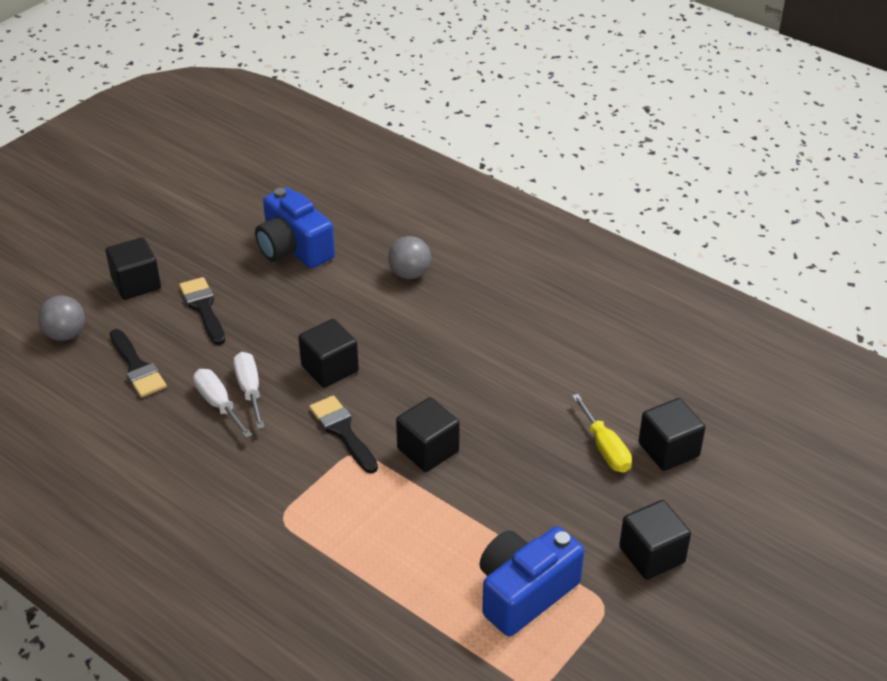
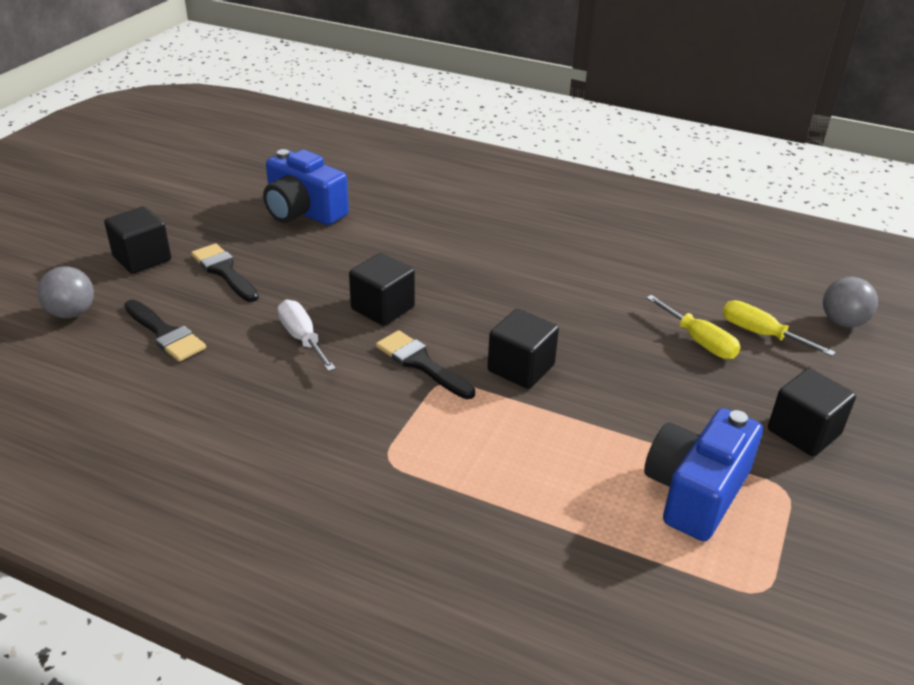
camera: 15 degrees left, 5 degrees down
(218, 404) = (271, 356): white screwdriver -> none
(410, 274) = (430, 219): grey ball -> grey ball (842, 322)
(668, 450) = (761, 334): black cube -> yellow screwdriver

